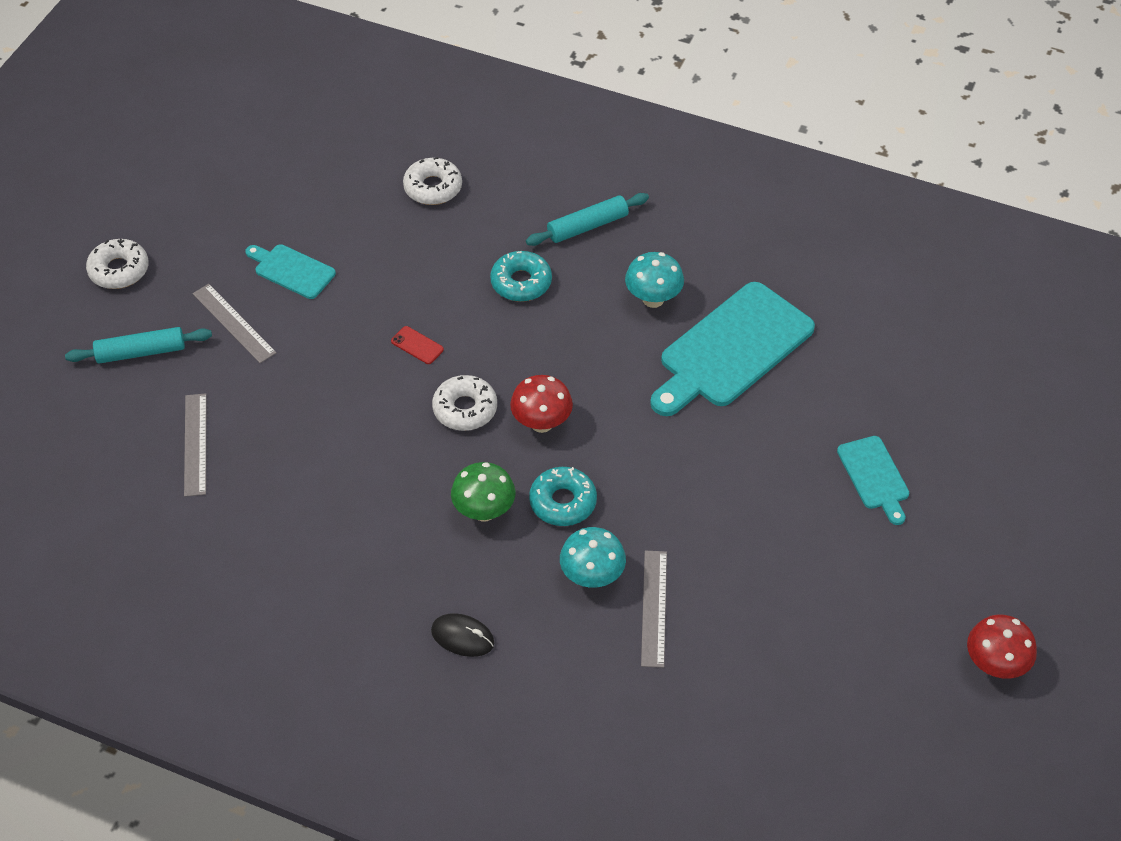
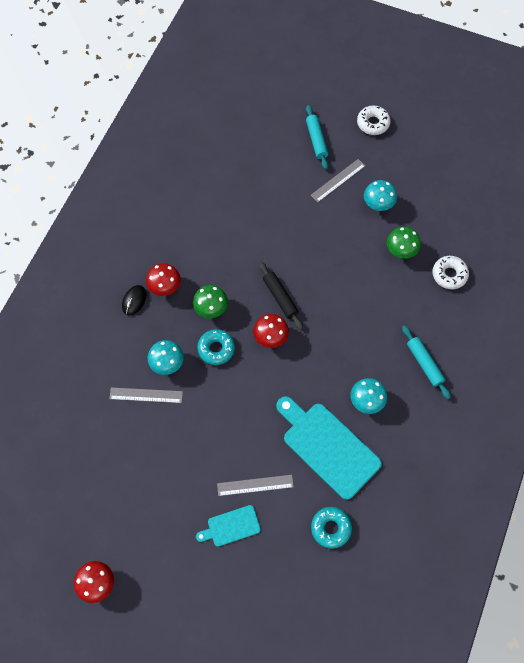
camera: 90 degrees right, 15 degrees up
(195, 444) = (256, 171): grey ruler -> grey ruler (255, 485)
(291, 270) = (378, 205): turquoise cutting board -> turquoise mushroom
(385, 245) = (400, 251): none -> green mushroom
(417, 345) = (325, 271): red phone -> none
(436, 586) = (165, 287): none -> red mushroom
(465, 409) = (280, 297): white donut -> black rolling pin
(521, 282) = (375, 325): turquoise donut -> turquoise donut (330, 528)

